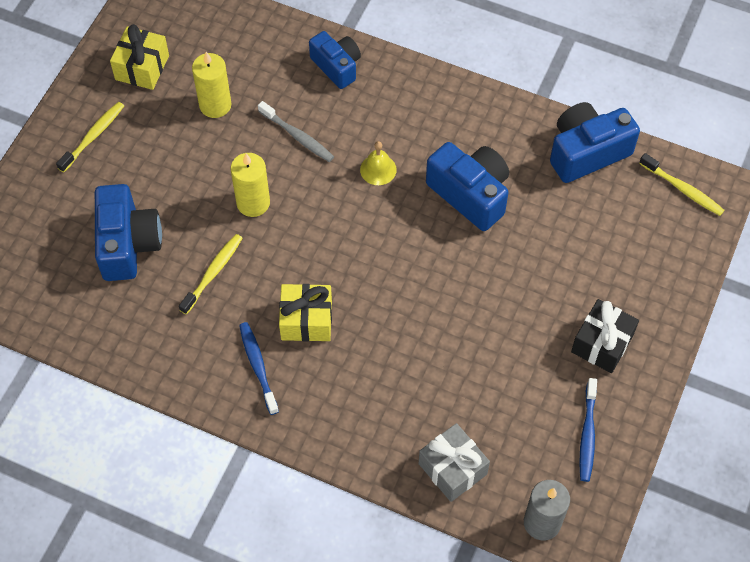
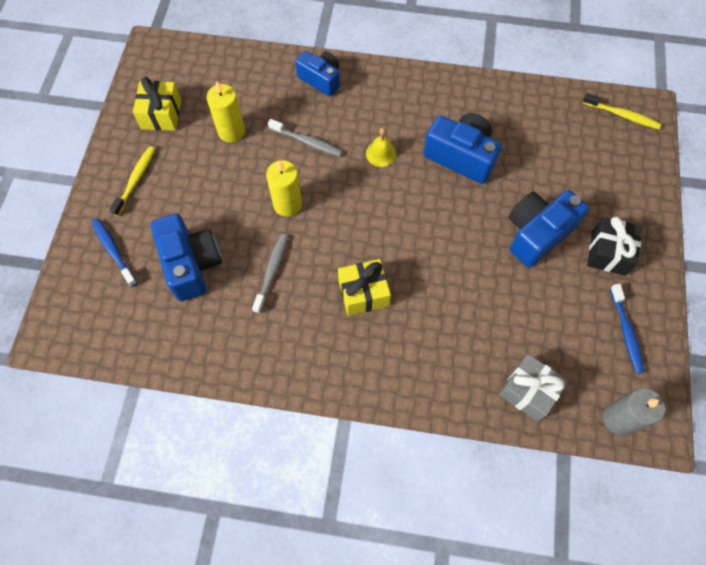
camera: 15 degrees left, 5 degrees up
(212, 273) = (271, 272): yellow toothbrush -> grey toothbrush
(258, 367) = (335, 344): blue toothbrush -> blue toothbrush (114, 251)
(587, 152) = (539, 103): blue camera -> blue camera (537, 234)

